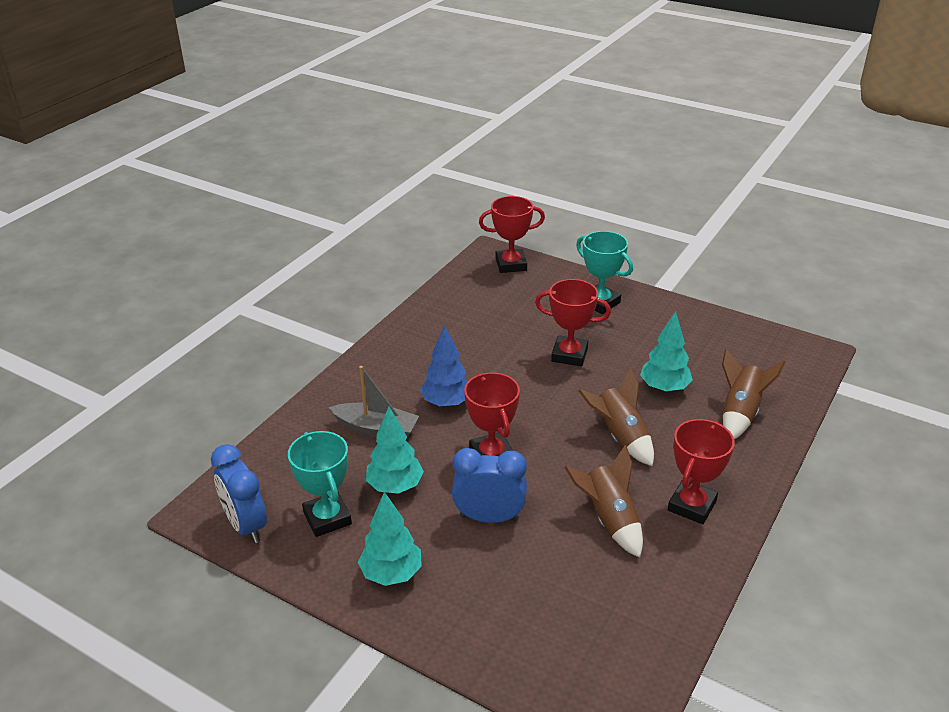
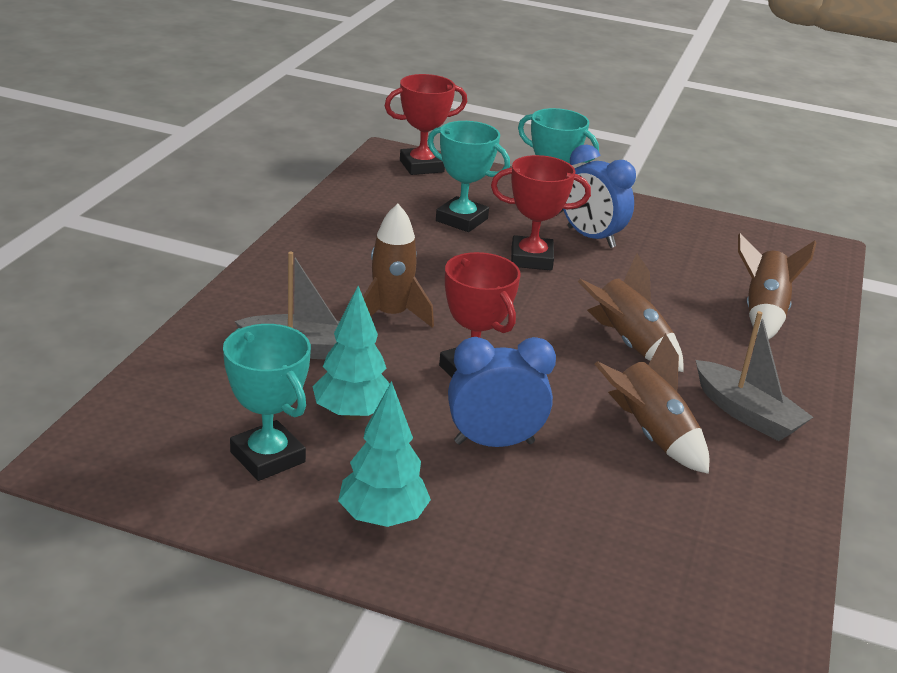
camera: 15 degrees left, 5 degrees down
(246, 525) = (149, 474): blue clock -> blue clock (590, 237)
(447, 403) = (390, 315): blue tree -> brown rocket
(526, 316) = (461, 220): none -> turquoise trophy
(664, 388) = (662, 290): turquoise tree -> none
(691, 506) = (746, 413): red trophy -> grey boat

